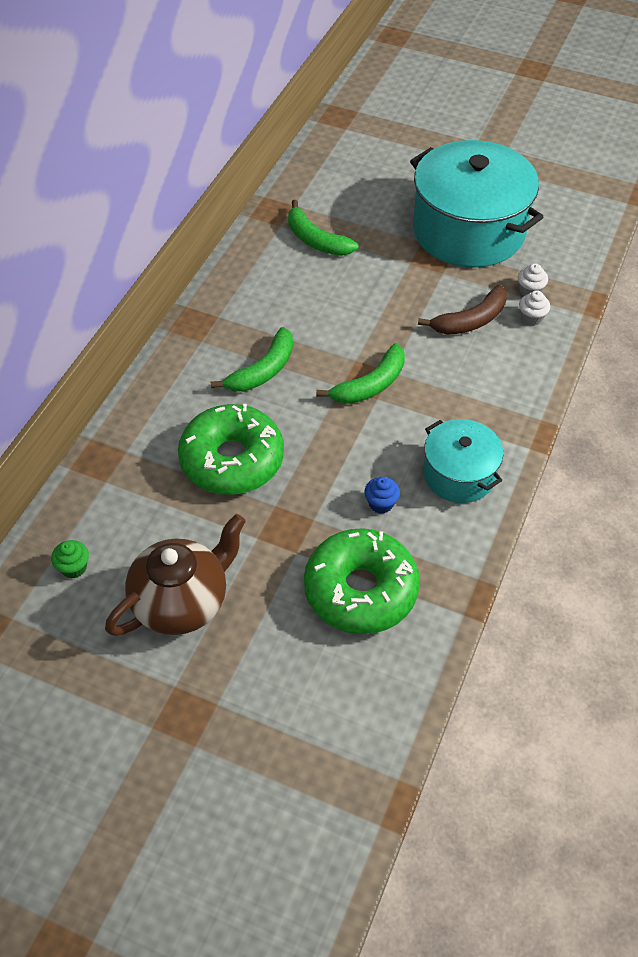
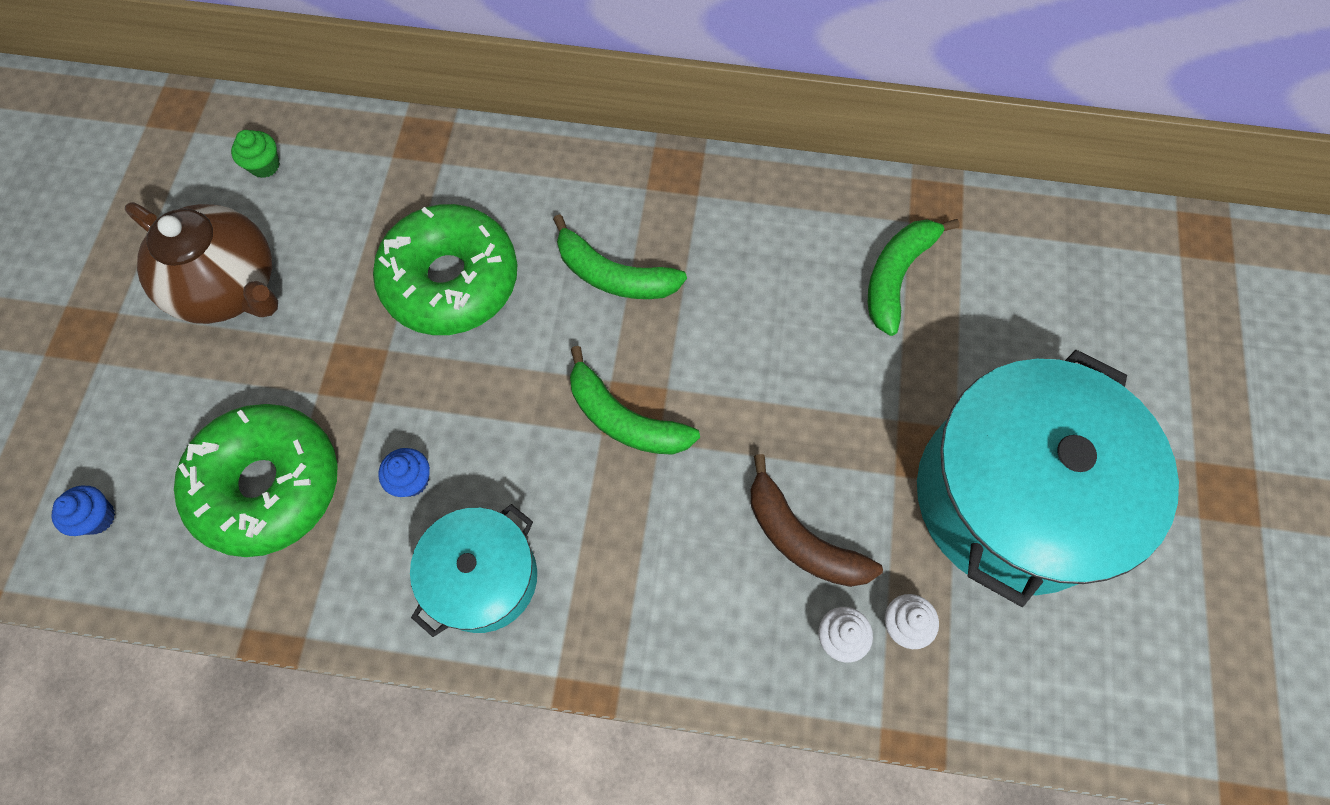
camera: 75 degrees right, 15 degrees up
(355, 707) = (97, 517): none -> blue cupcake

